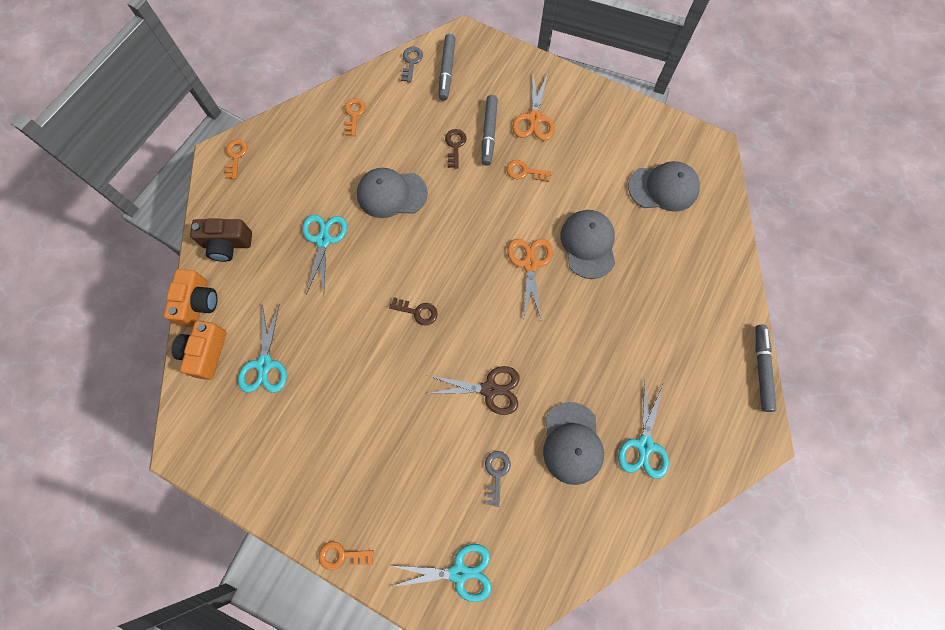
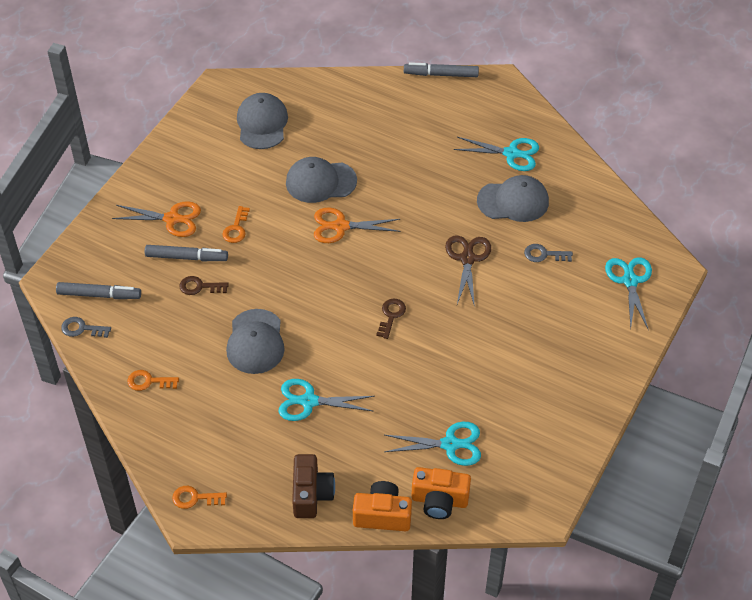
camera: 90 degrees left, 20 degrees down
(342, 555) = (627, 367): orange key -> none

